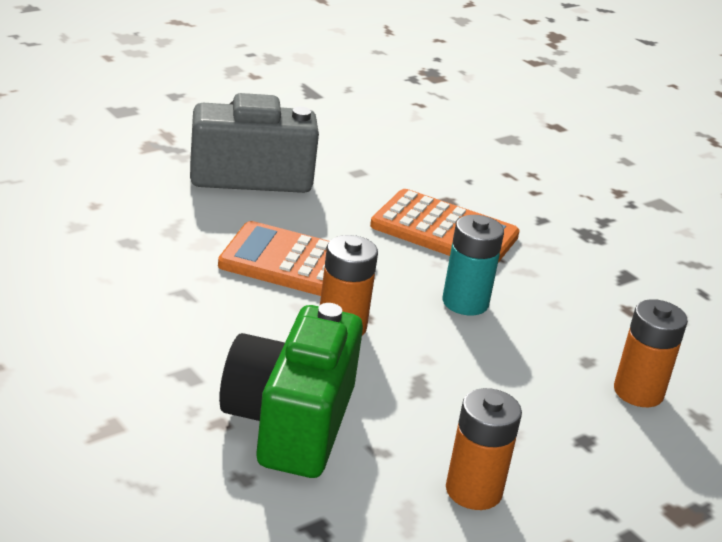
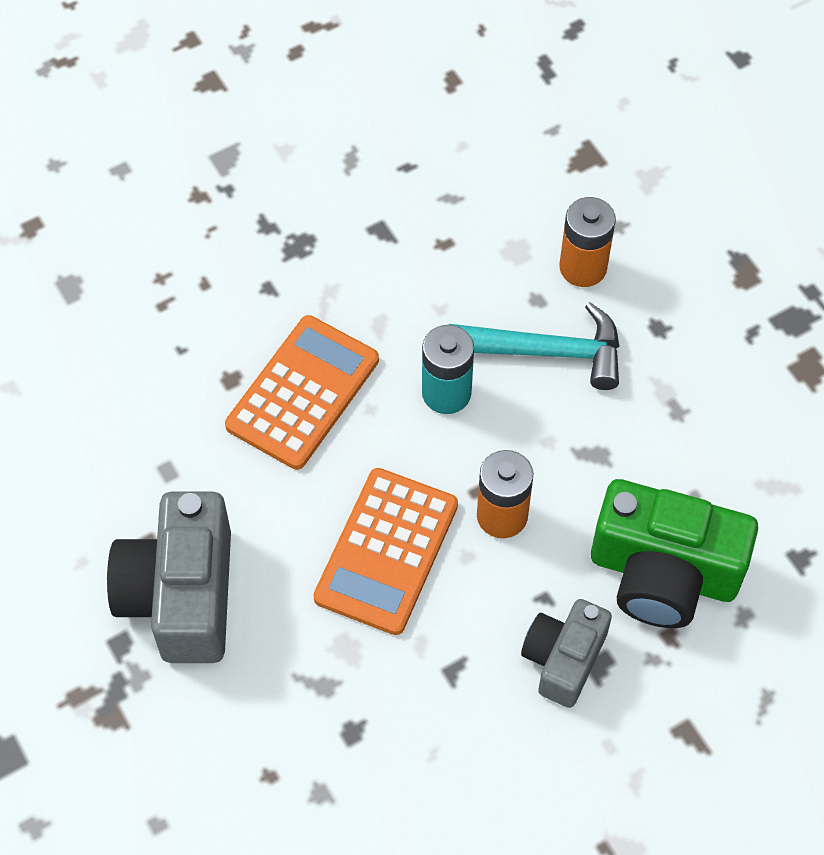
camera: 80 degrees left, 30 degrees up
(193, 353) = (563, 659): none -> grey camera
(473, 491) = (738, 429): orange battery -> none
(528, 363) = (546, 352): none -> turquoise hammer

